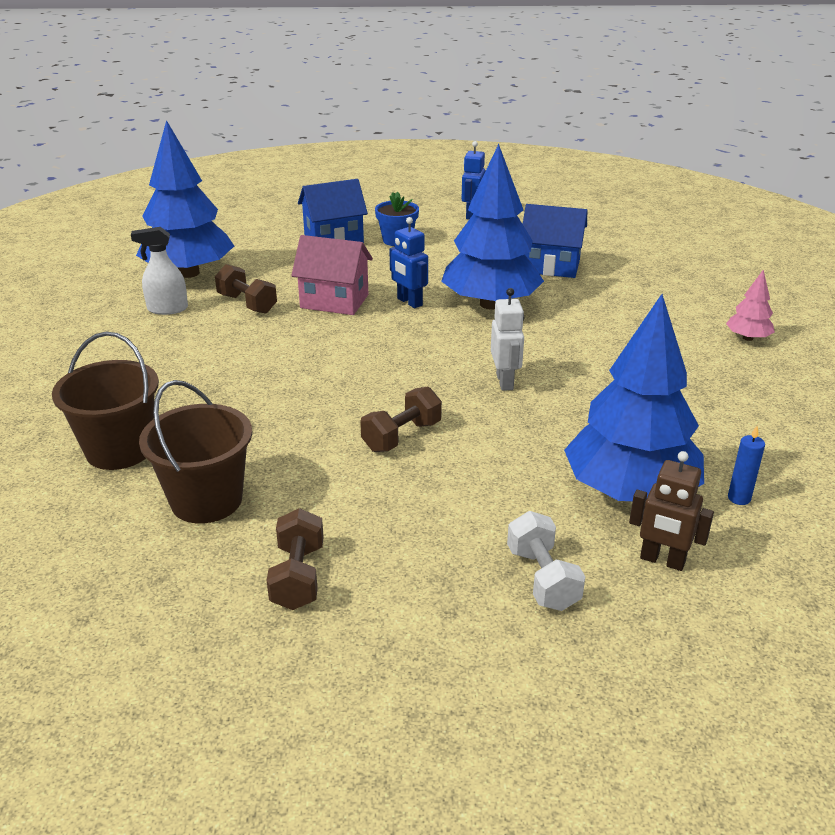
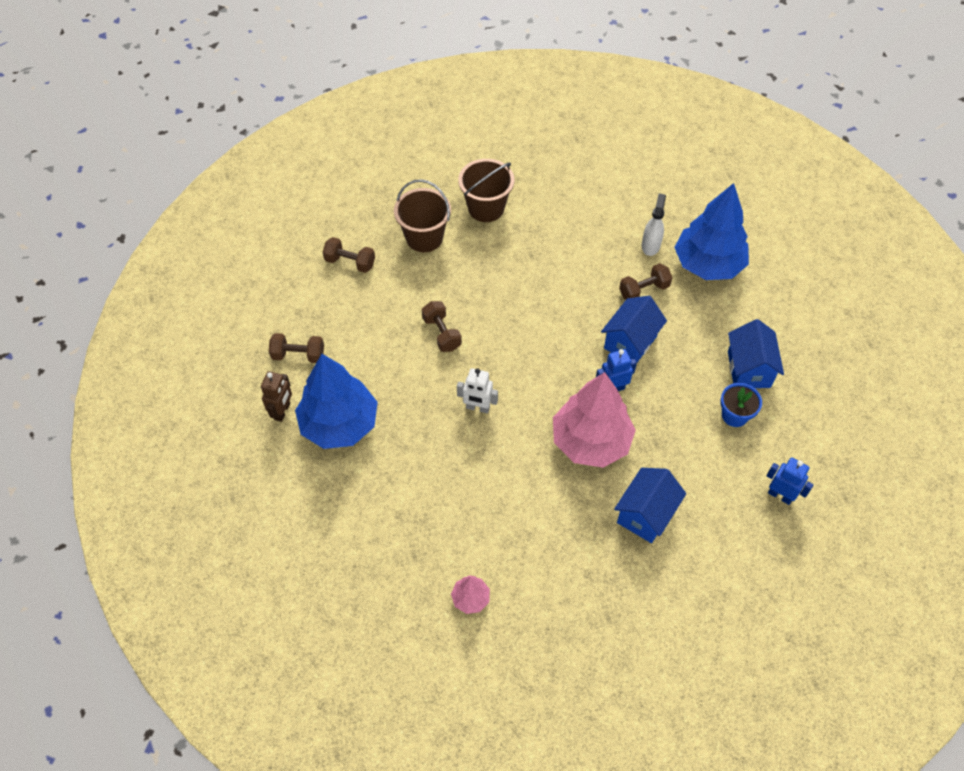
camera: 110 degrees right, 25 degrees up
(334, 301) = (630, 342): pink house -> blue house
(490, 304) = (590, 441): blue tree -> pink tree
(542, 578) = (298, 355): white dumbbell -> brown dumbbell
(662, 560) = (282, 411): brown robot -> brown robot turned 150 degrees clockwise
(739, 498) = (307, 476): blue candle -> none

